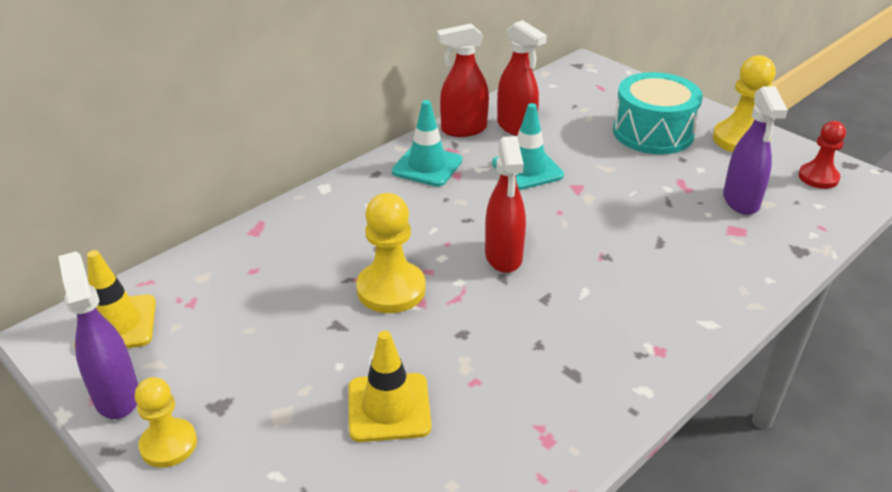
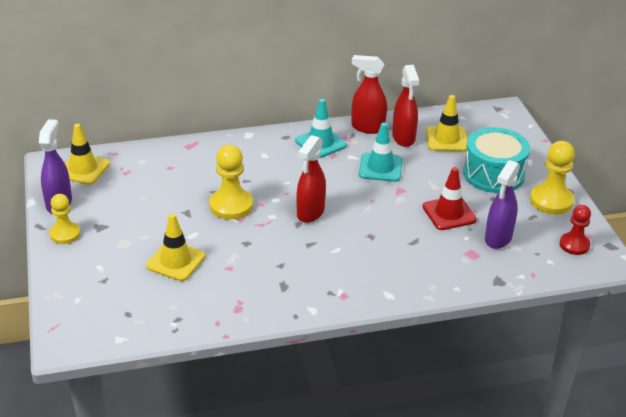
camera: 30 degrees right, 0 degrees up
(563, 113) = (446, 139): none -> yellow traffic cone
(659, 193) = (449, 213): none -> red traffic cone

